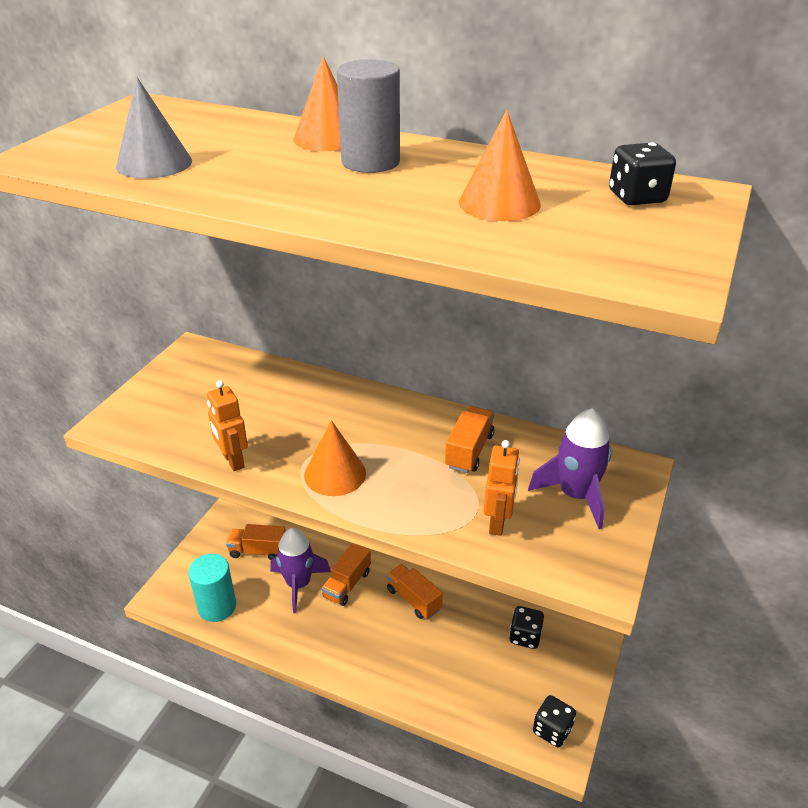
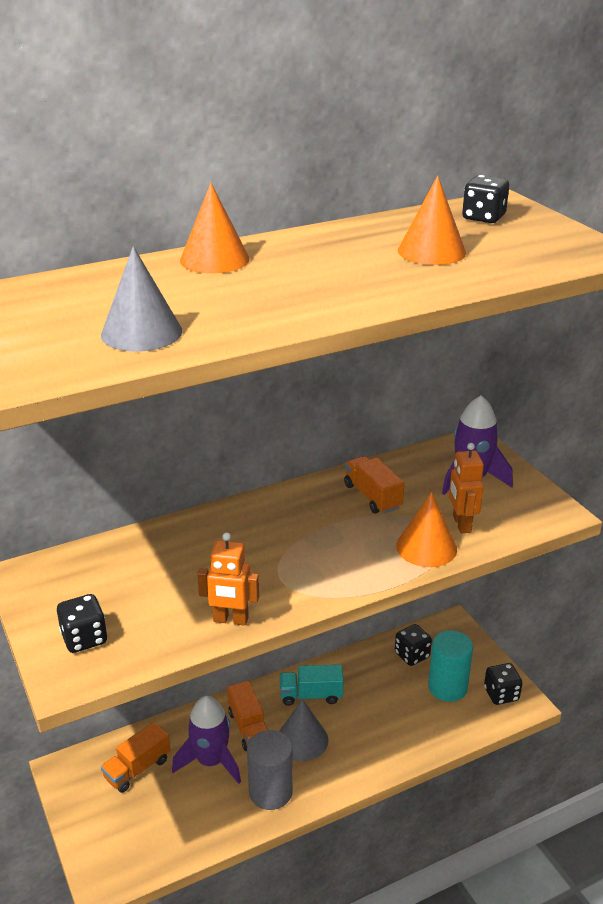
camera: 50 degrees left, 5 degrees down
(152, 409) = (84, 638): none -> black dice
(217, 606) = (168, 838): turquoise cylinder -> turquoise cylinder (447, 687)
(335, 474) = (318, 572): orange cone -> orange cone (426, 547)
(366, 622) = (302, 740): none -> grey cone
(370, 162) = (291, 262): grey cylinder -> grey cylinder (270, 792)
(413, 599) = (311, 695): orange truck -> turquoise truck
(498, 523) = (461, 524): orange robot -> orange robot turned 150 degrees counterclockwise

